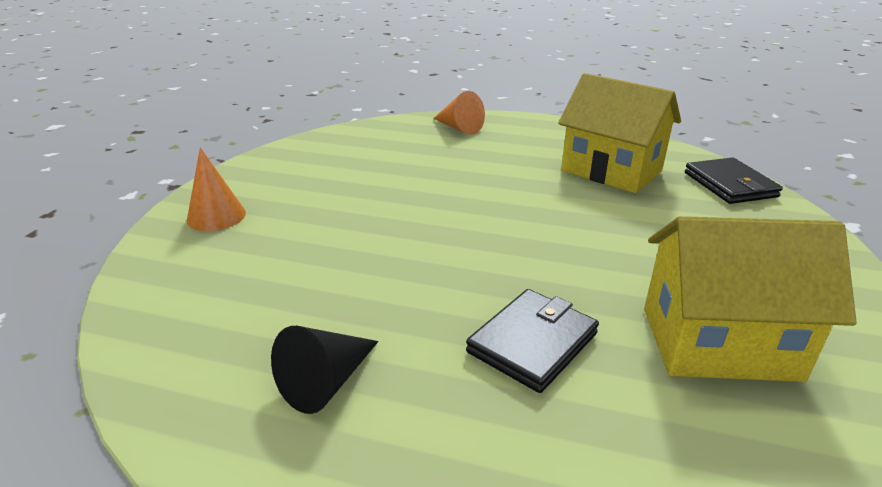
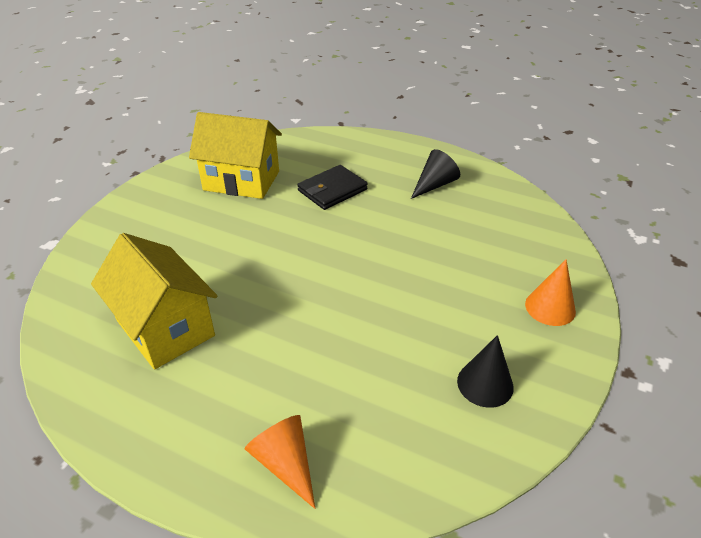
camera: 170 degrees left, 10 degrees up
(311, 165) = (485, 384): none -> black cone
(730, 185) = (79, 292): black wallet -> none

